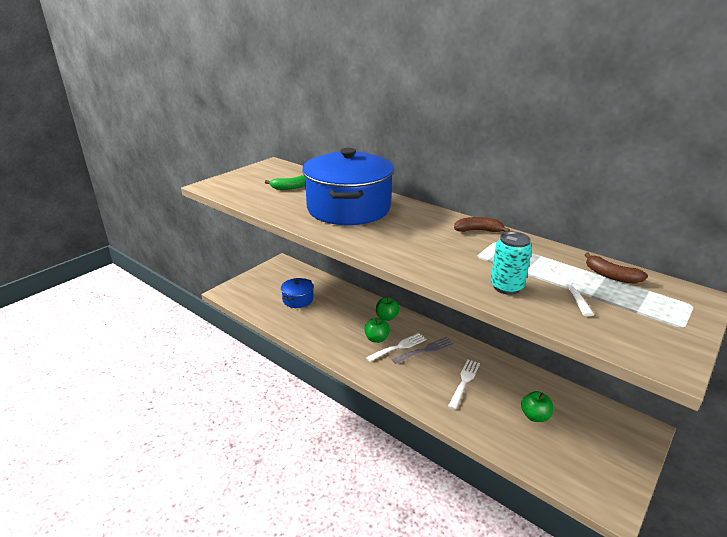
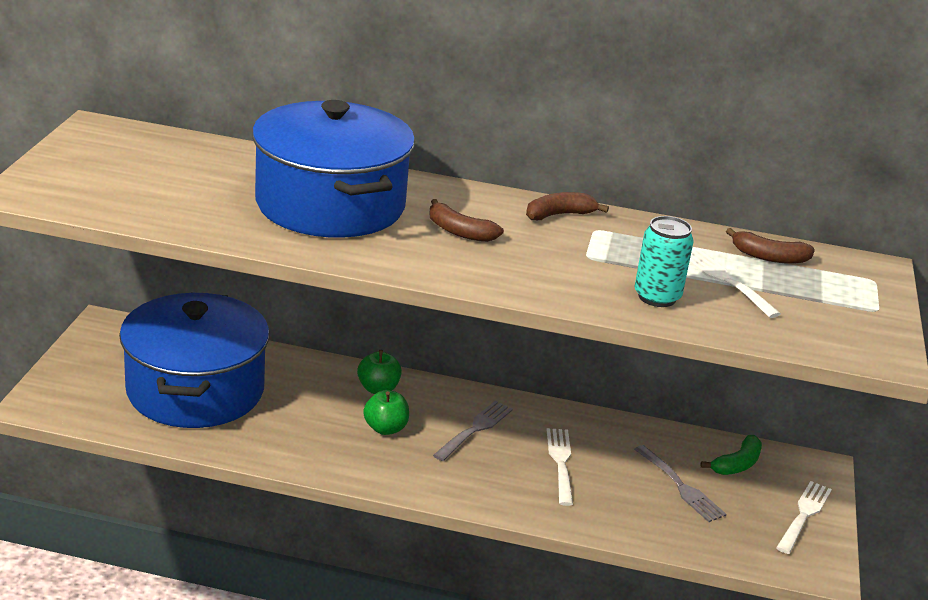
camera: 30 degrees left, 0 degrees up
(290, 187) = (186, 176): green banana -> green banana (737, 464)
(298, 300) = (195, 390): blue pot -> blue pot, size x2.25
(398, 347) = (430, 433): white fork -> white fork (804, 515)
(408, 231) = (459, 231): none -> brown banana
(534, 416) = (680, 486): green apple -> grey fork

